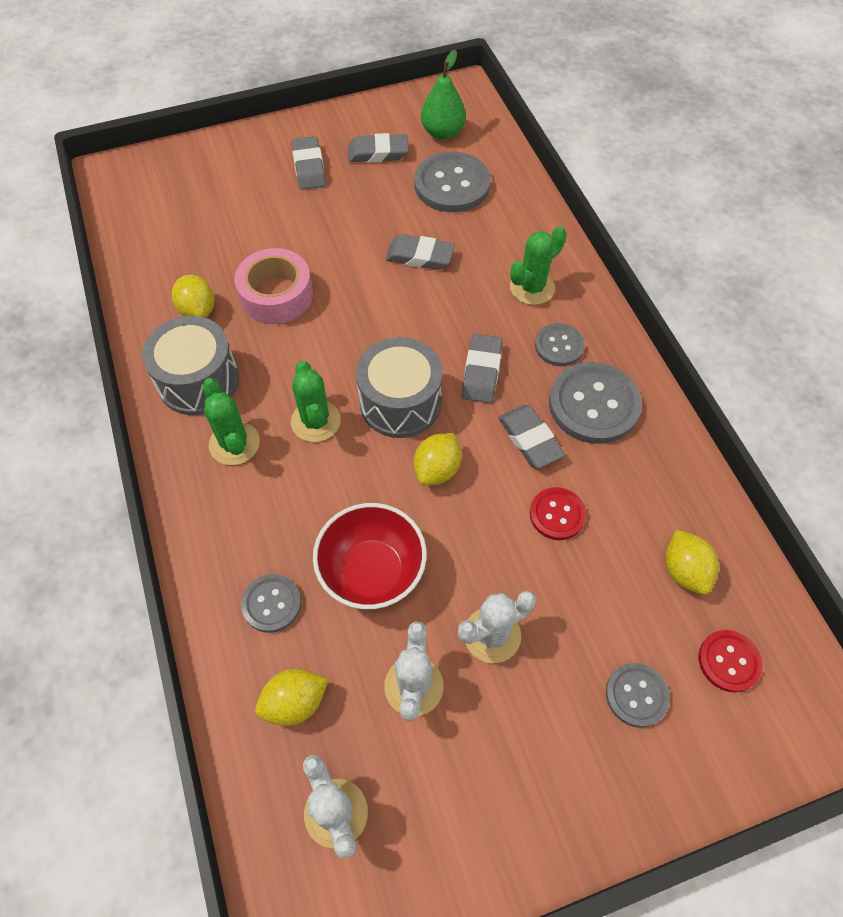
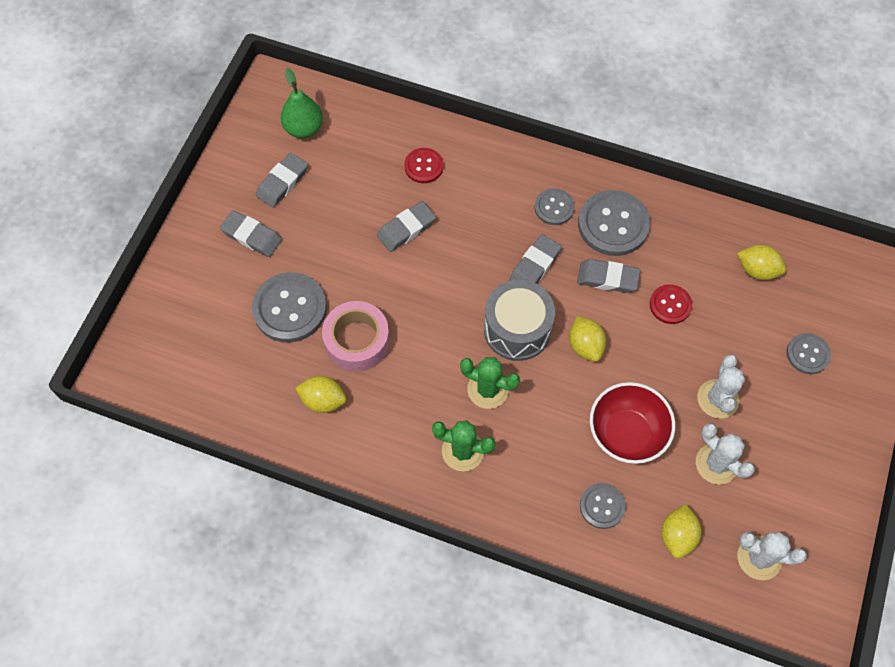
camera: 50 degrees left, 5 degrees up
(198, 381) = (389, 440): grey drum -> none
(452, 185) = (360, 161): grey button -> grey button (290, 308)
(481, 372) = (535, 266): grey eraser -> grey eraser turned 75 degrees clockwise
(532, 288) = (495, 185): green cactus -> none
(729, 661) = (823, 294): red button -> red button (424, 166)

